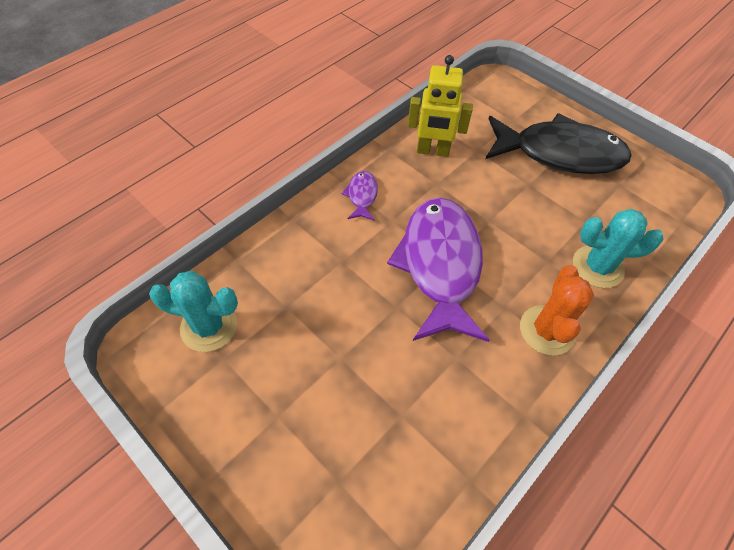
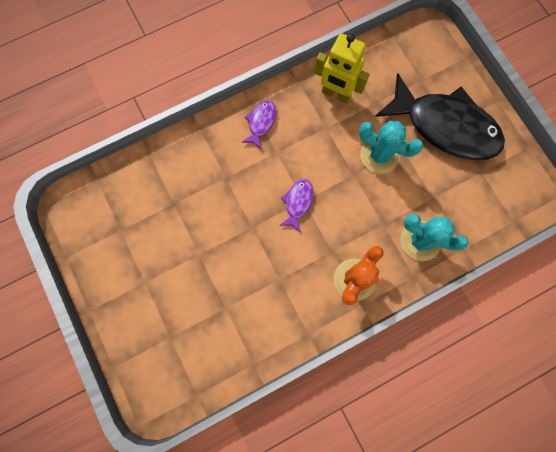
camera: 20 degrees right, 20 degrees up
(209, 326) = (116, 203): turquoise cactus -> turquoise cactus (379, 155)
(440, 265) = (298, 202): purple fish -> purple fish, size x0.41

